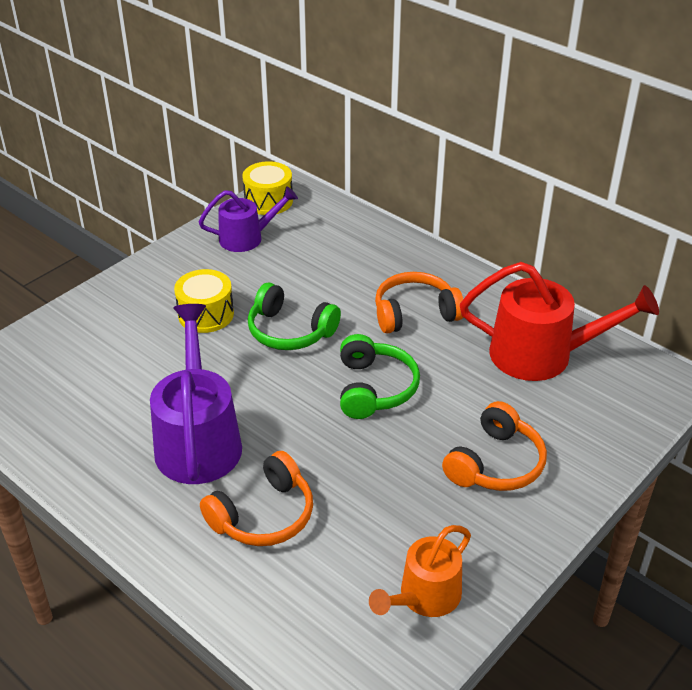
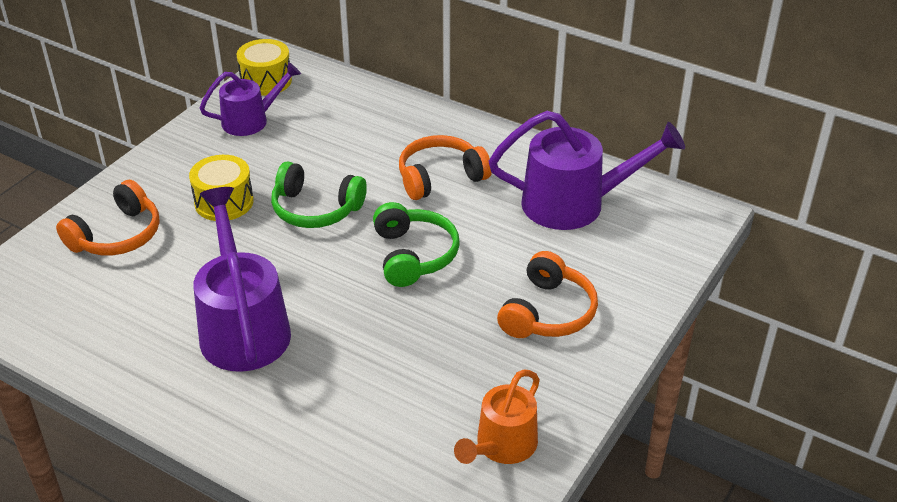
camera: 10 degrees left, 0 degrees up
(263, 515) = (326, 391): orange headphones -> orange headphones (117, 235)
(543, 355) = (575, 203): red watering can -> purple watering can

